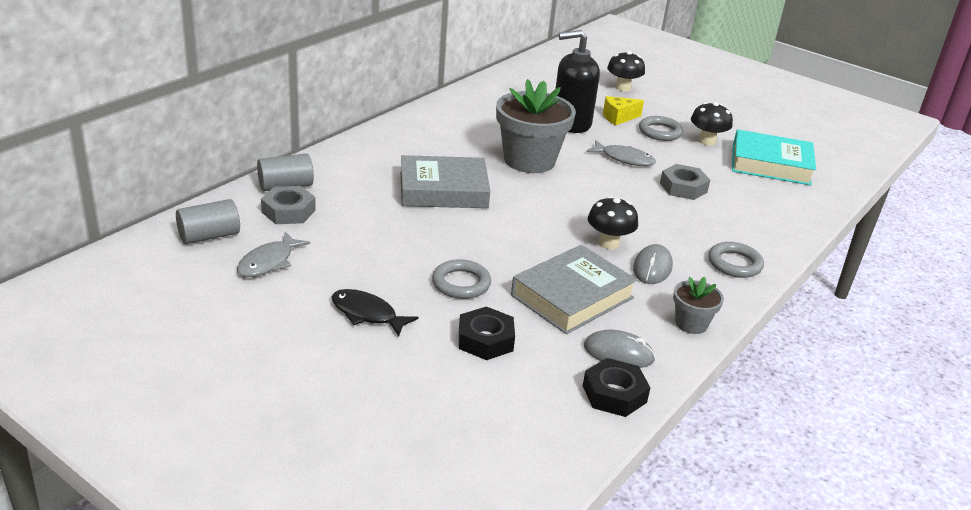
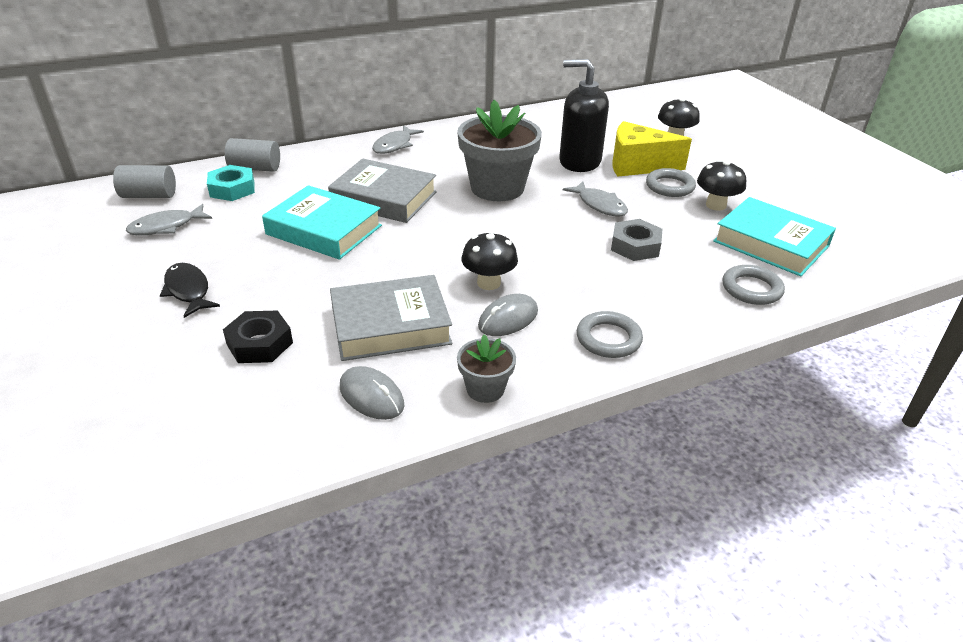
camera: 30 degrees right, 5 degrees up
(288, 211) = (232, 189): grey nut -> turquoise nut
(395, 137) = (394, 145): none -> grey fish
(424, 231) = (324, 230): none -> turquoise book
(461, 283) = (300, 285): grey ring -> grey ring (751, 289)
(614, 394) = (318, 437): black nut -> none
(618, 118) = (637, 165): yellow cheese -> yellow cheese, size x1.73

